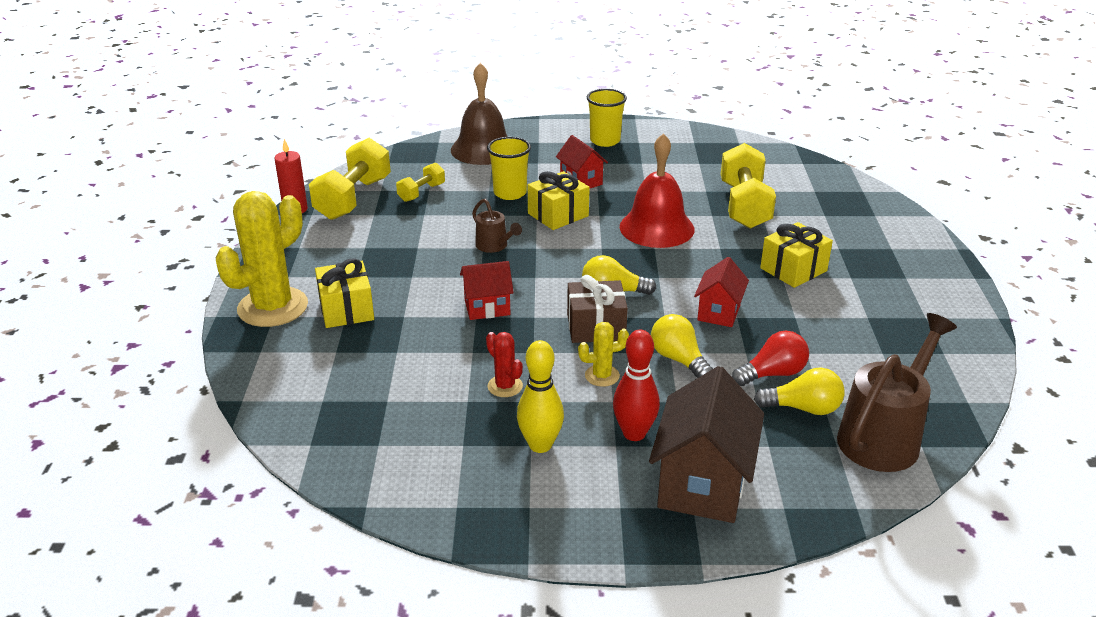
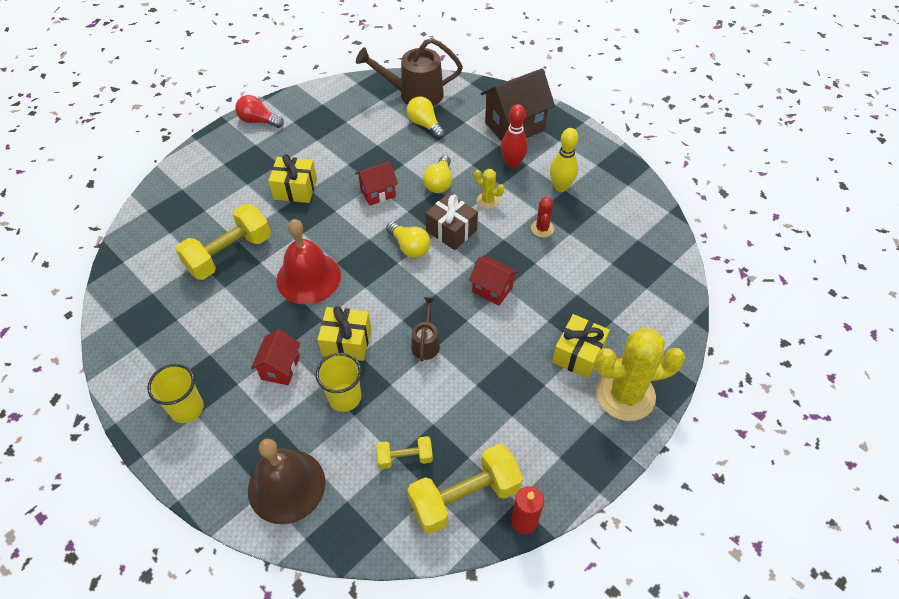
camera: 135 degrees left, 20 degrees up
(772, 374) = (410, 146): red light bulb -> red light bulb (258, 121)

